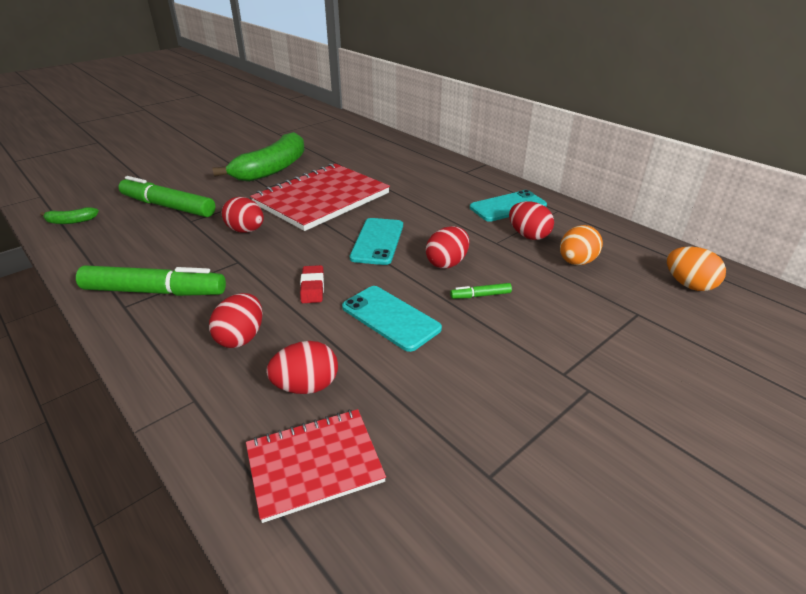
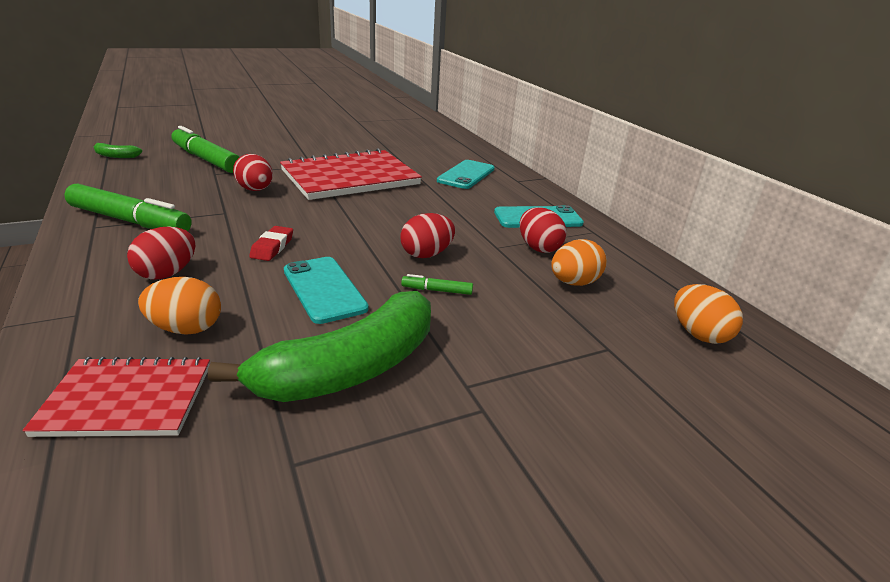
camera: 15 degrees right, 5 degrees down
(272, 169) = (326, 147): green banana -> green banana (350, 368)
(306, 386) = (186, 328): red egg -> orange egg
(377, 241) = (372, 222): turquoise phone -> turquoise phone (466, 175)

